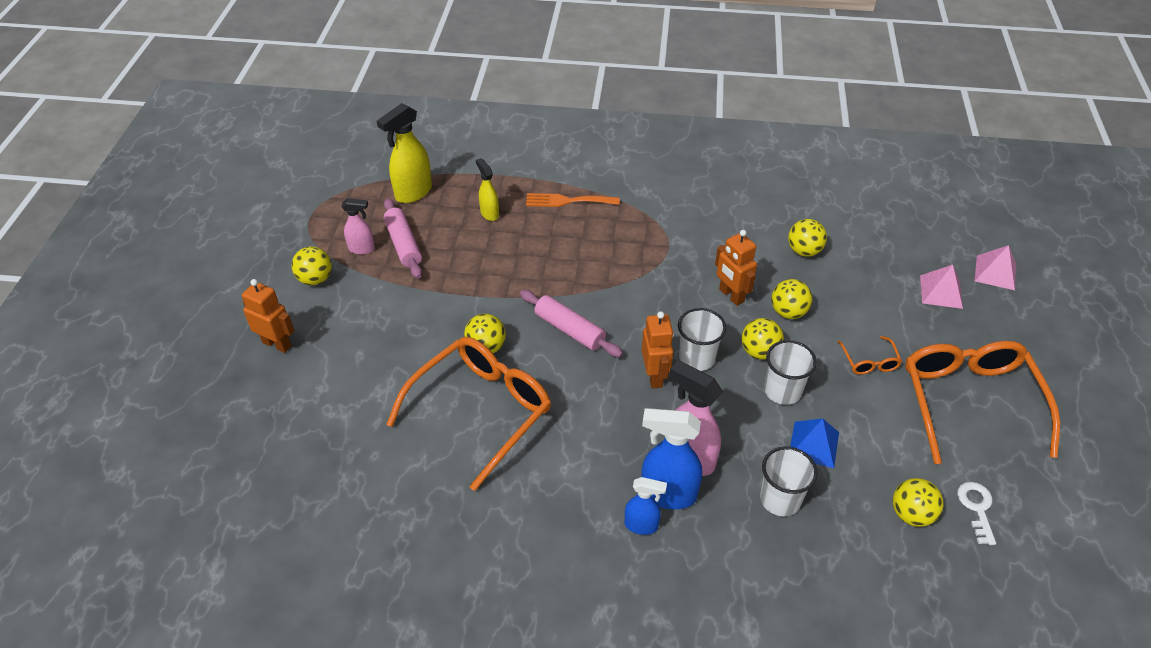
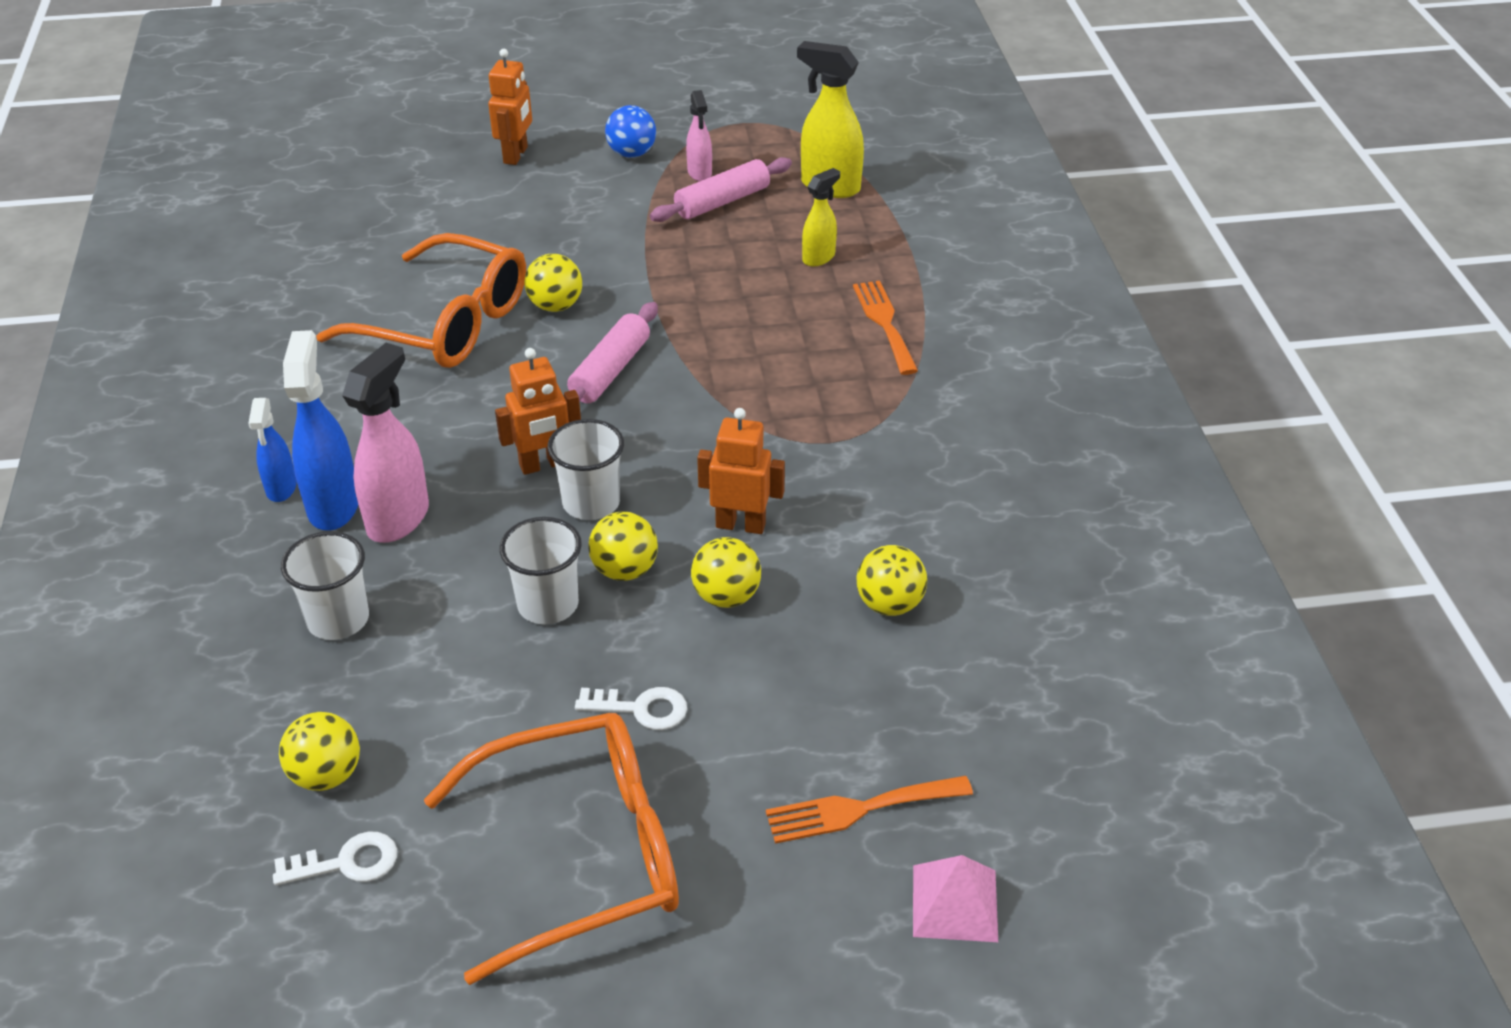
camera: 75 degrees right, 5 degrees down
(315, 279) = (632, 153): yellow ball -> blue ball
(731, 295) = (740, 525): orange robot -> orange robot turned 60 degrees clockwise
(814, 444) = (447, 649): blue pyramid -> none
(869, 361) = (641, 708): orange glasses -> white key
(941, 291) = (859, 809): pink pyramid -> orange fork

